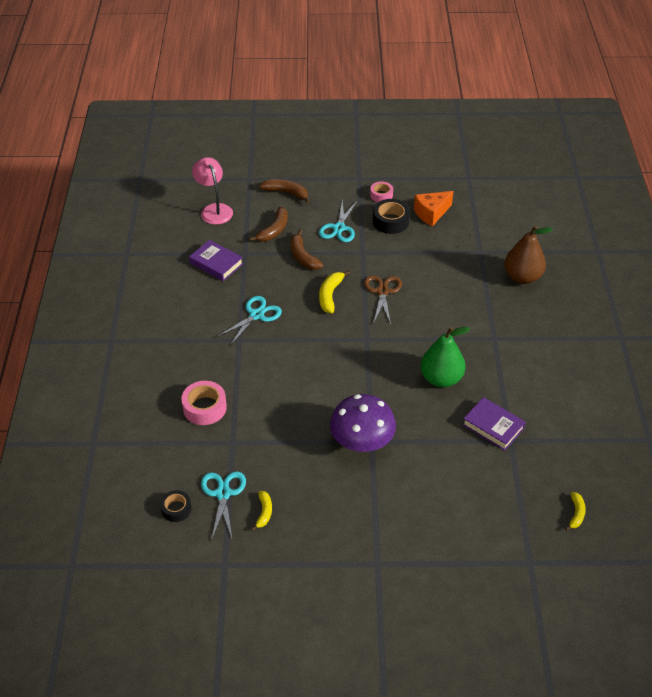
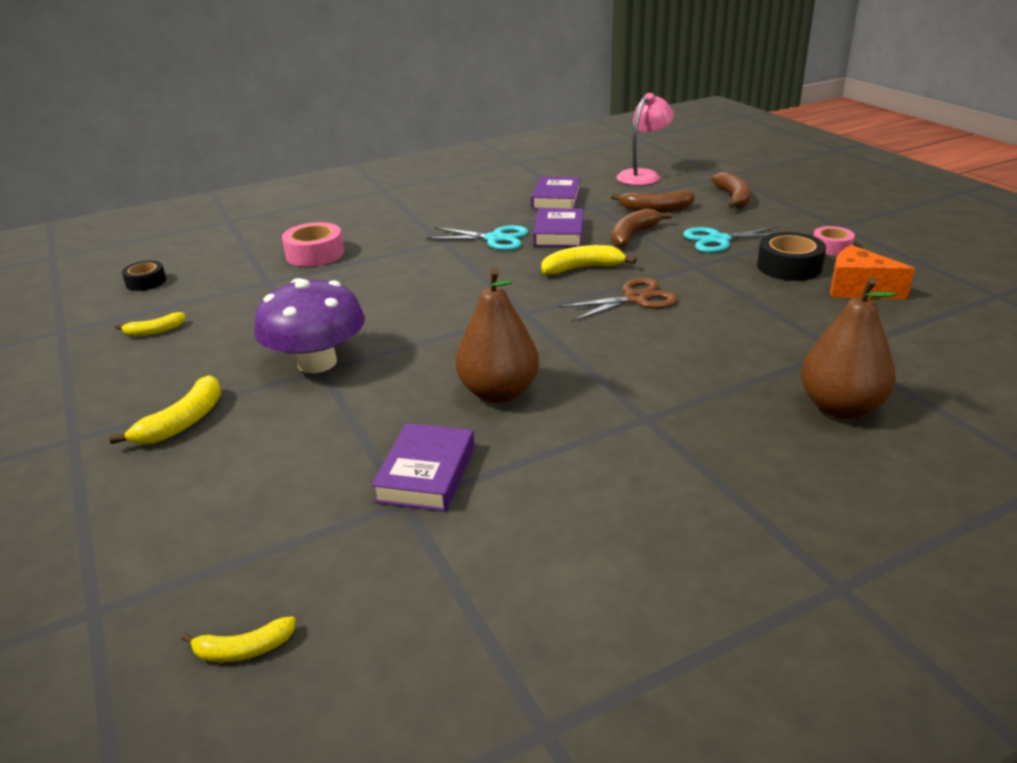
camera: 65 degrees right, 15 degrees down
(223, 494) = (179, 299): turquoise scissors -> none
(273, 285) = (558, 233): none -> purple book
(390, 512) = (183, 422): none -> yellow banana
(441, 379) = (498, 392): green pear -> brown pear

